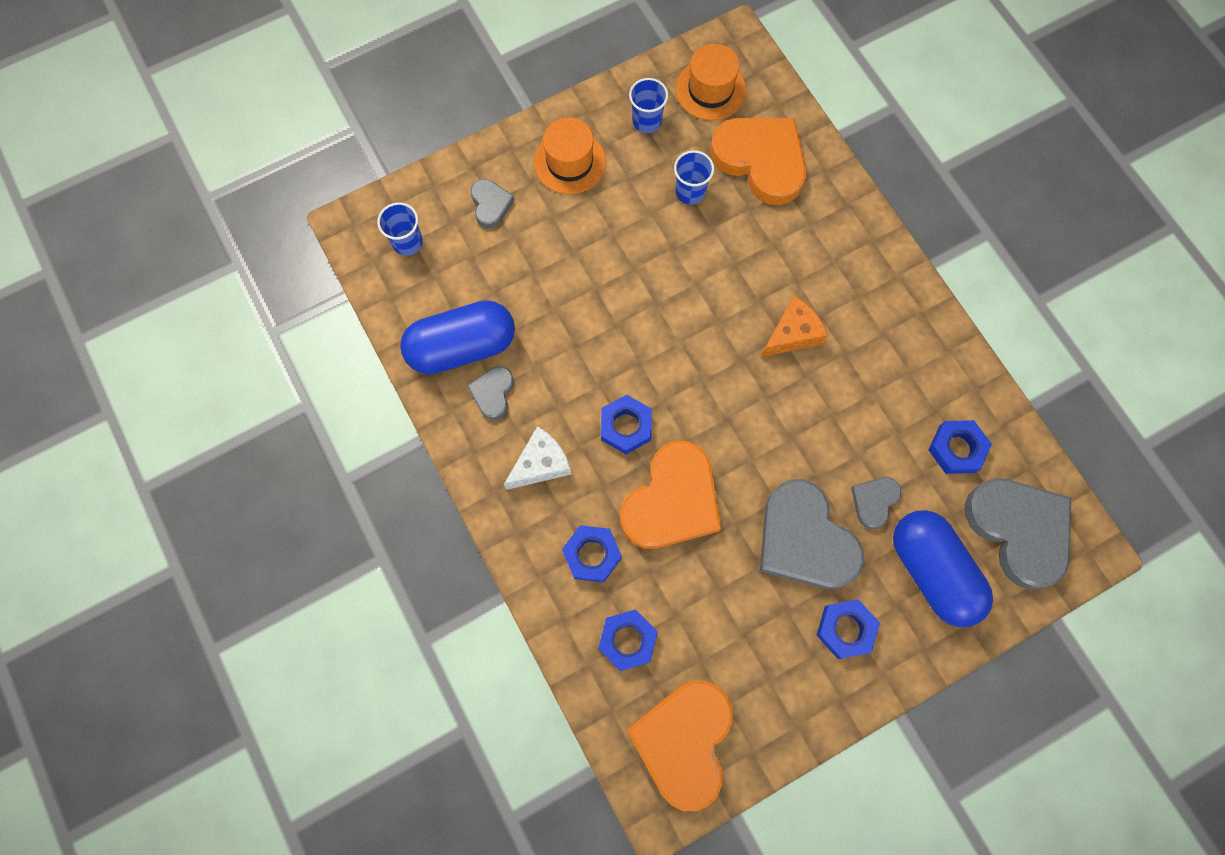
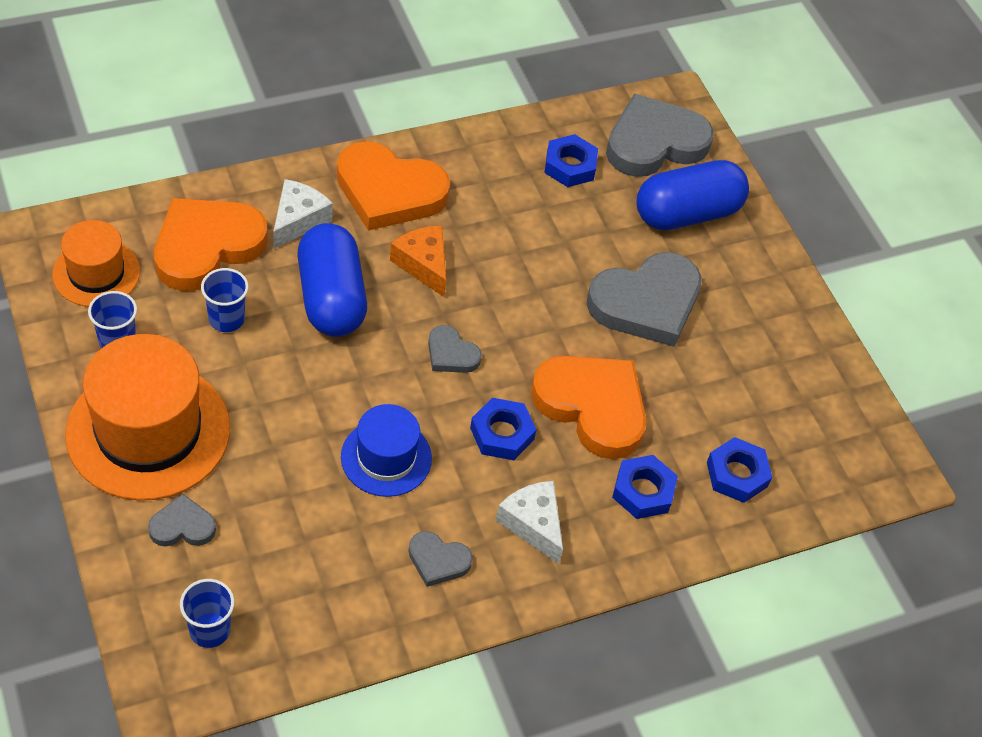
camera: 90 degrees left, 20 degrees down
(462, 347) = (371, 585): blue capsule -> blue capsule (331, 298)
(569, 162) = (148, 431): orange hat -> orange hat, size x1.76
(582, 337) = (386, 457): none -> blue hat
(684, 741) = (838, 443): orange heart -> orange heart (389, 191)
(811, 224) = (298, 220): none -> white cheese
(845, 629) = (737, 291): blue nut -> none
(874, 501) = (614, 240): grey heart -> grey heart (451, 354)

